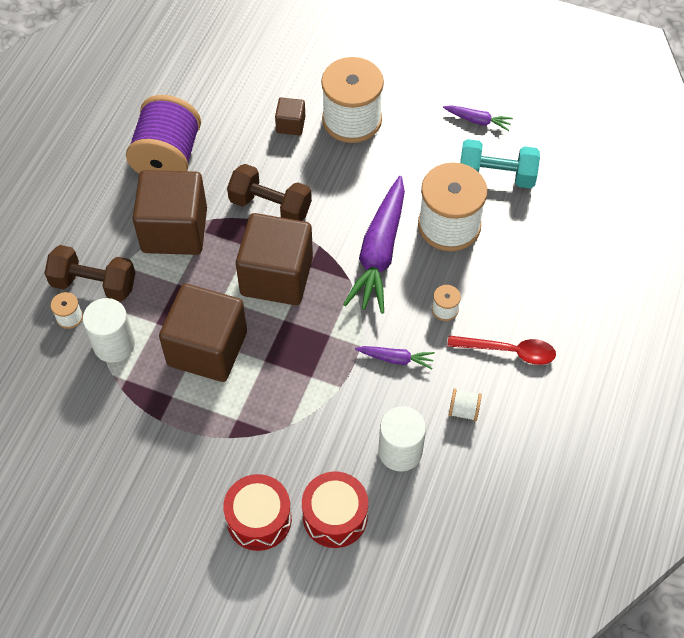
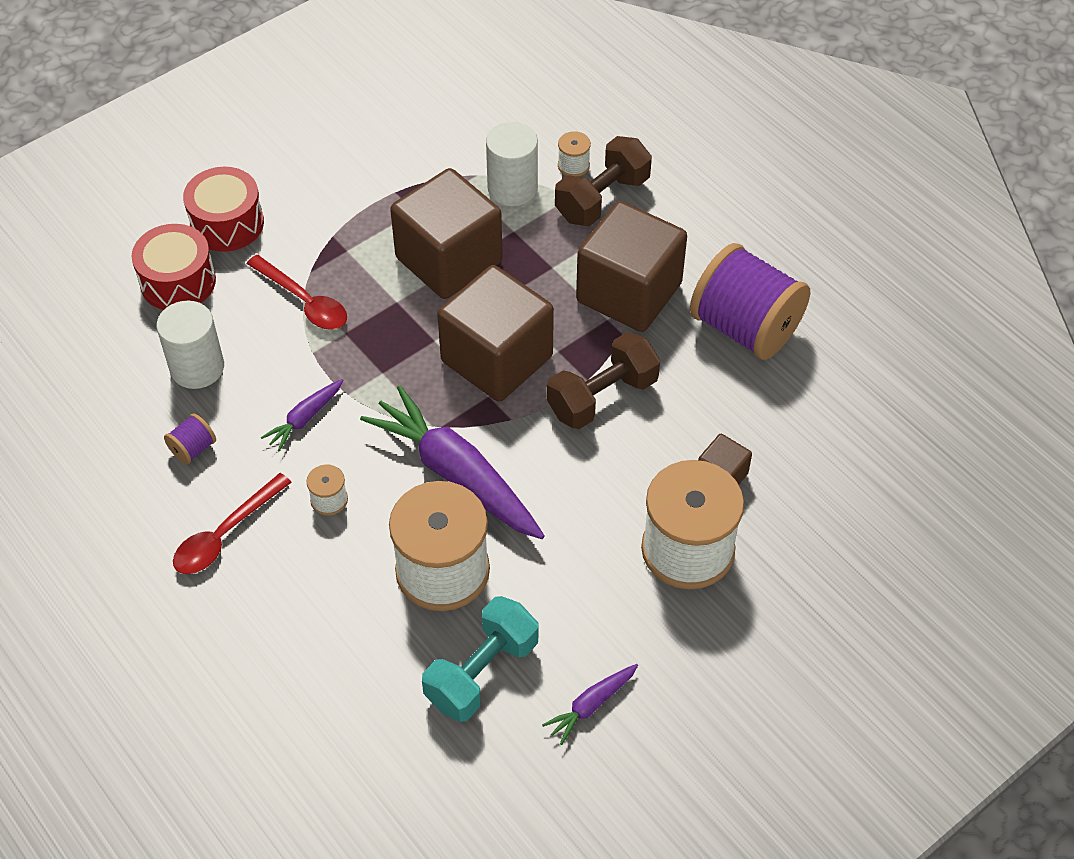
camera: 120 degrees right, 5 degrees down
(300, 419) = (304, 301): none -> red spoon
(463, 410) = (193, 449): white spool -> purple spool

